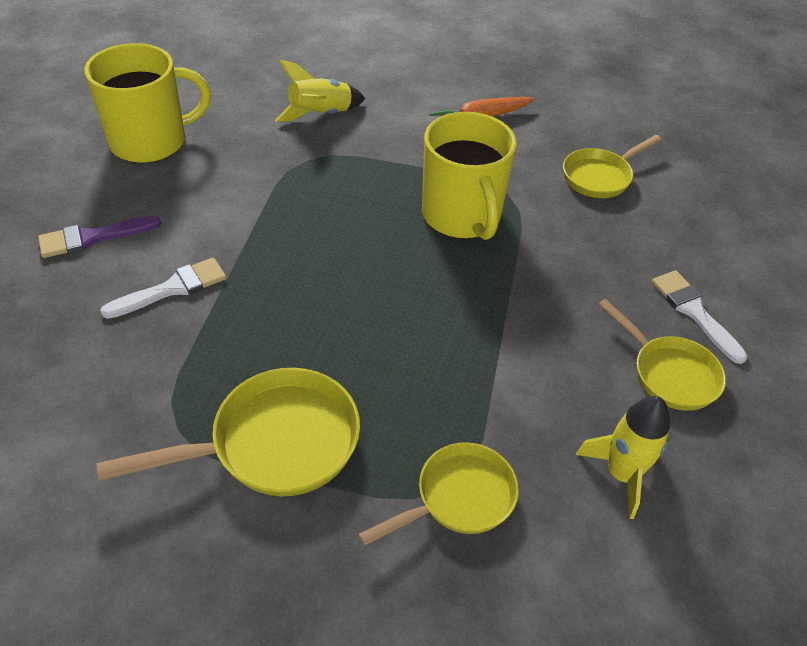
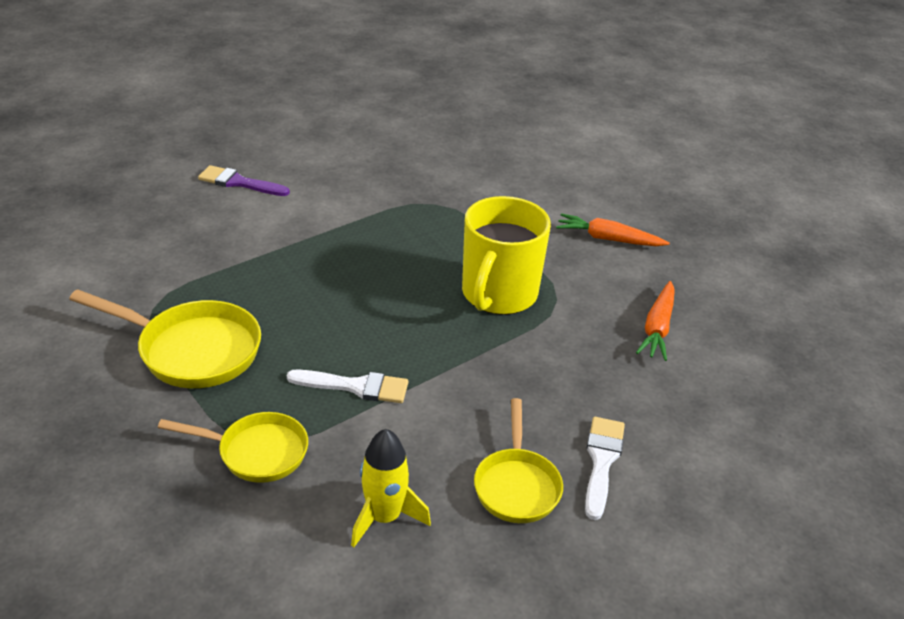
camera: 40 degrees right, 10 degrees down
(151, 141) = (344, 145): yellow mug -> none
(172, 288) = (247, 234): white brush -> white brush (355, 386)
(320, 115) = (482, 180): yellow rocket -> none
(600, 177) = (657, 328): yellow pan -> orange carrot

